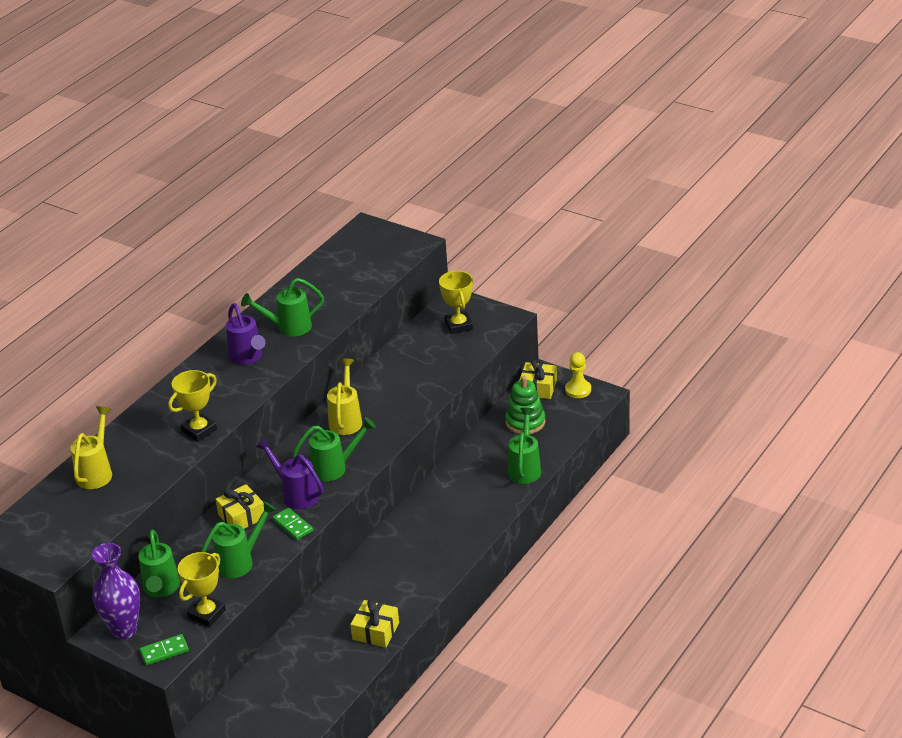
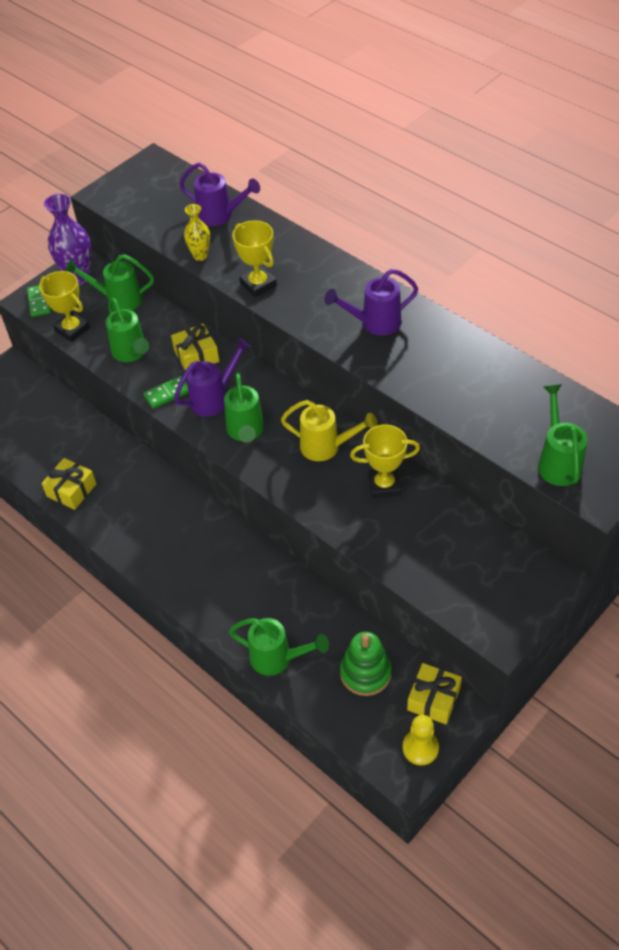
camera: 100 degrees right, 15 degrees up
(96, 472) = (220, 216): yellow watering can -> purple watering can
(158, 474) = (200, 256): none -> yellow vase
(288, 327) = (425, 359): green watering can -> green watering can (557, 461)
(458, 325) = (493, 577): yellow trophy -> yellow trophy (384, 485)

